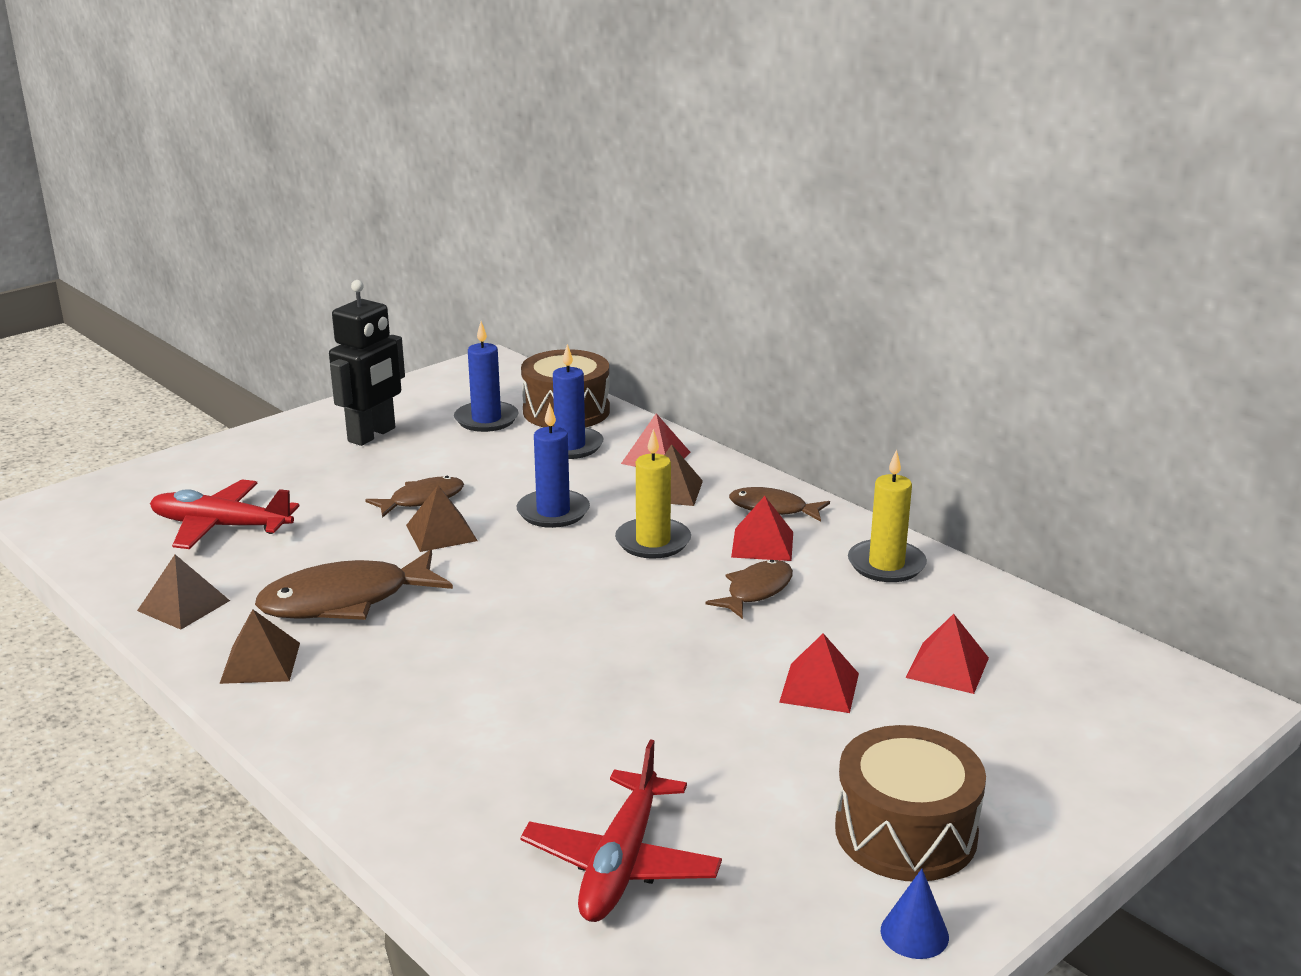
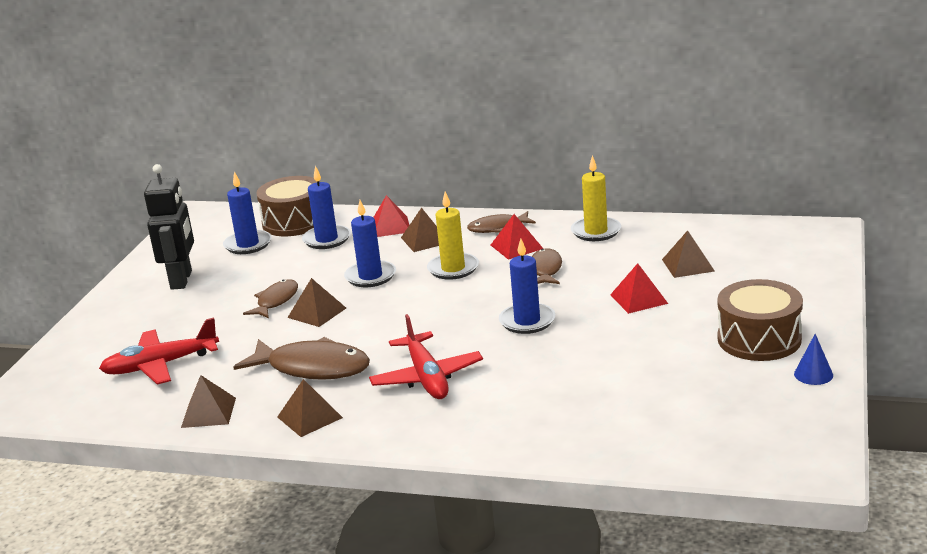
camera: 30 degrees left, 0 degrees up
(346, 601) = (312, 368): brown fish -> brown fish turned 105 degrees counterclockwise
(621, 863) = (648, 410): red plane -> red plane (427, 377)
(644, 653) = (527, 321): none -> blue candle
(947, 667) = (688, 265): red pyramid -> brown pyramid

